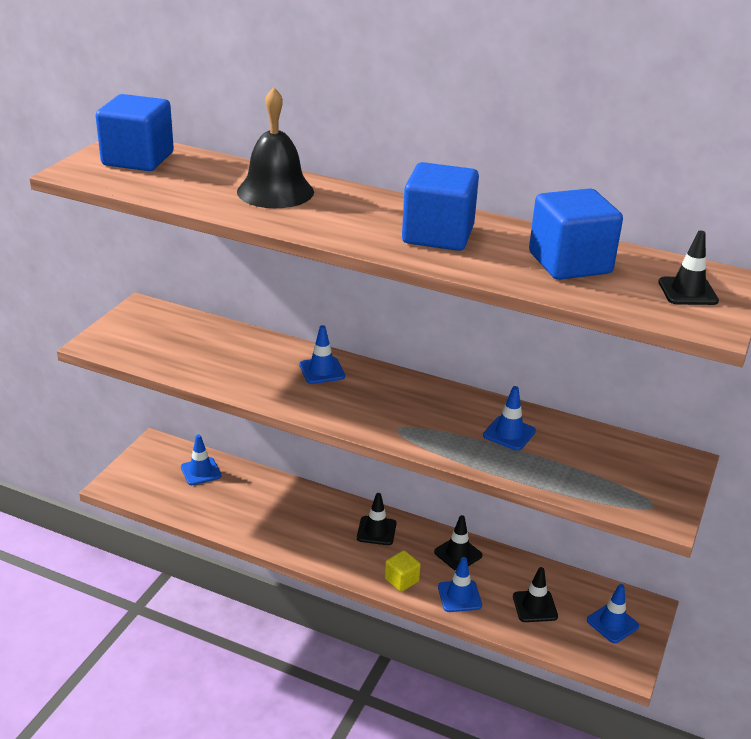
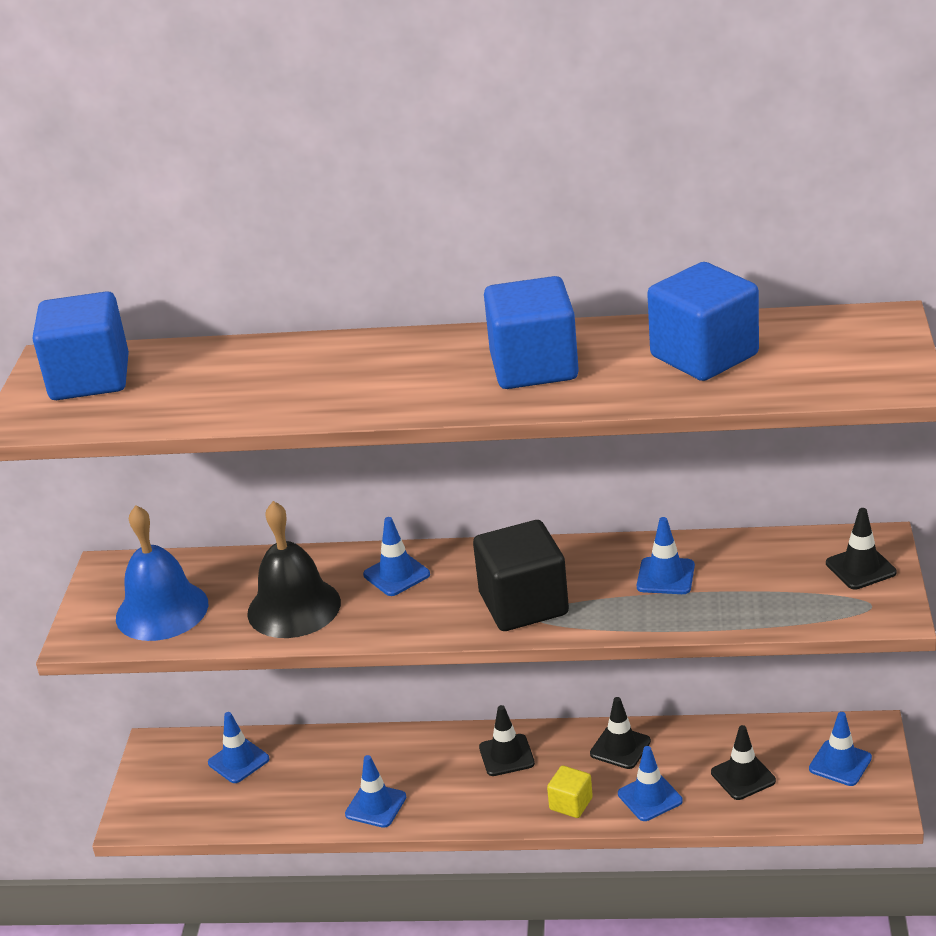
camera: 15 degrees left, 0 degrees up
(156, 344) = (162, 610): none -> blue bell
(270, 532) = (375, 806): none -> blue traffic cone
(275, 191) = (299, 370): black bell -> black bell (294, 607)
(395, 419) = (523, 604): none -> black cube
(687, 292) = (850, 350): black traffic cone -> black traffic cone (860, 568)

